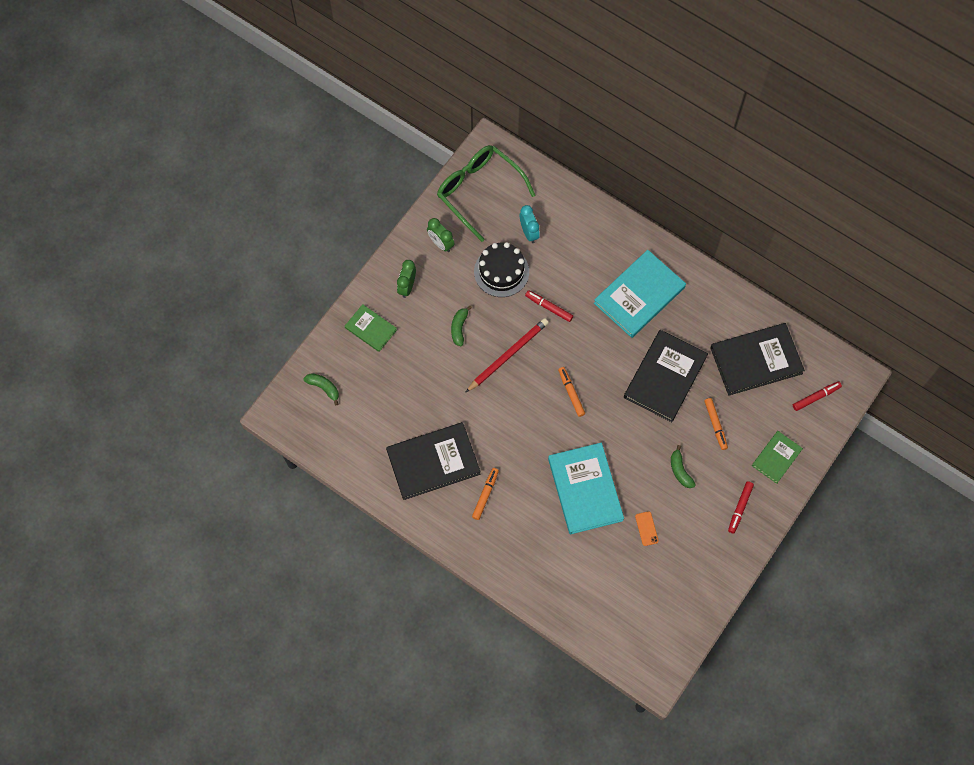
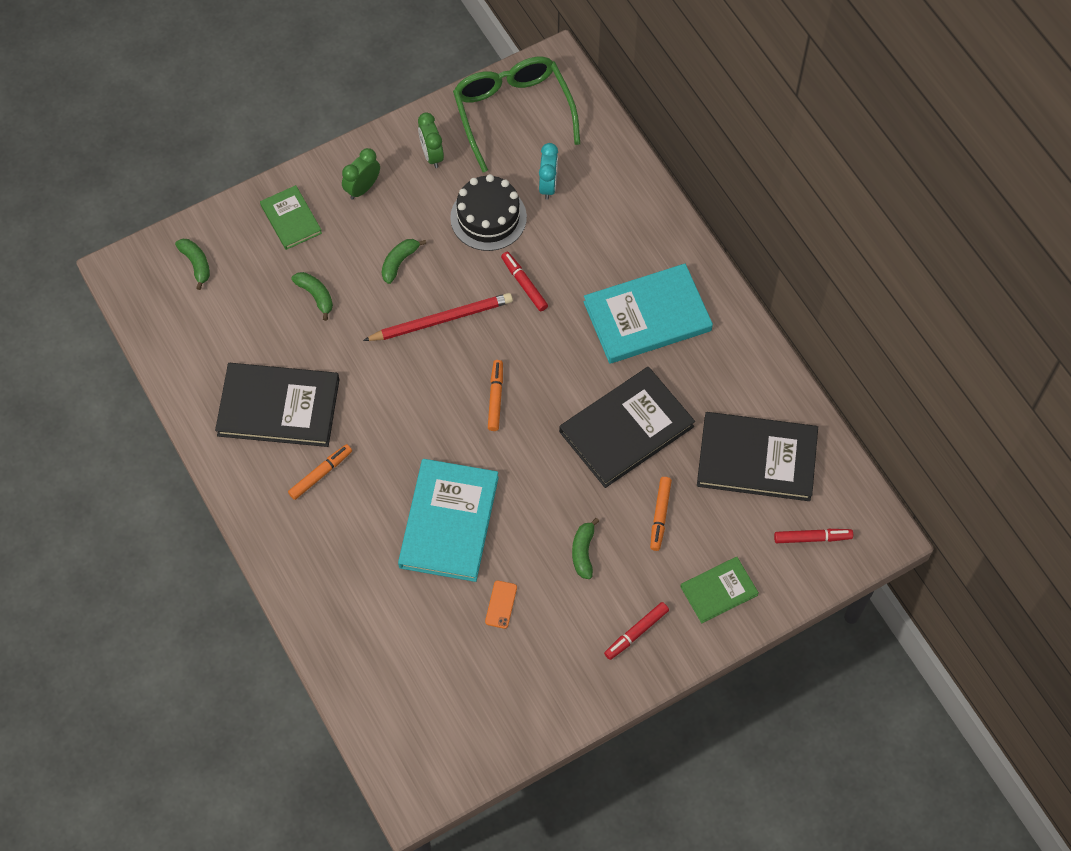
camera: 25 degrees right, 5 degrees down
(416, 375) = (315, 296): none -> green banana

